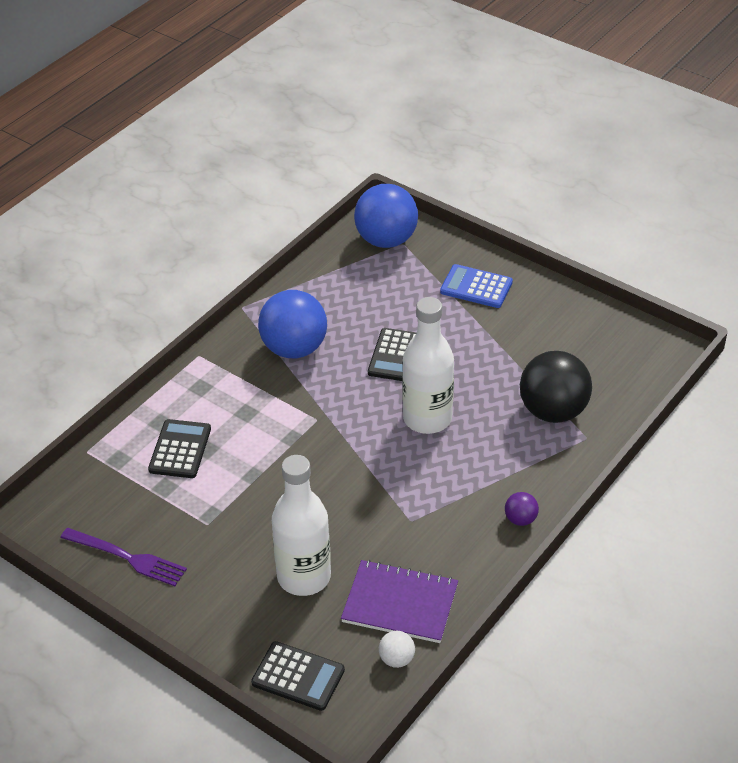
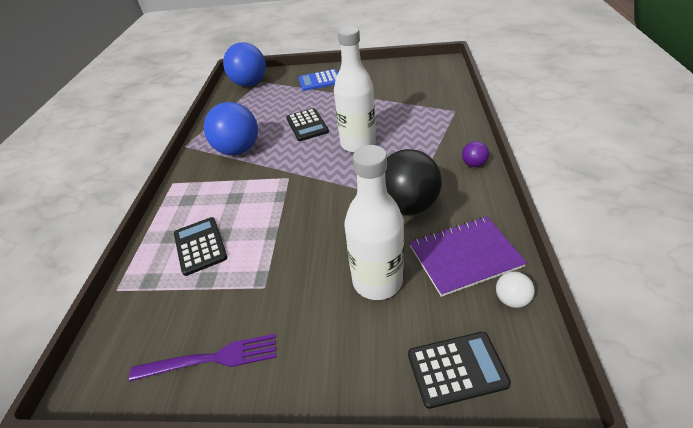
camera: 30 degrees left, 0 degrees up
(553, 411) = (423, 108): black ball -> black ball (407, 205)

